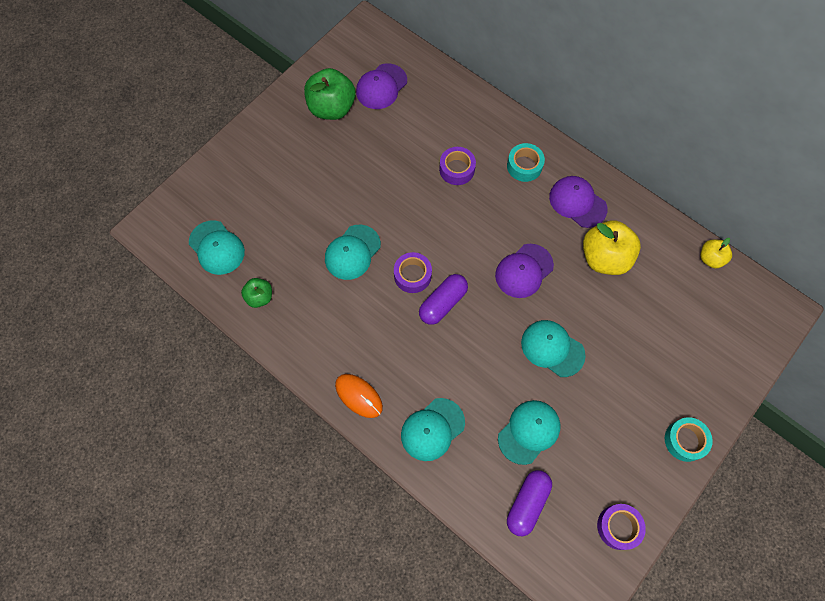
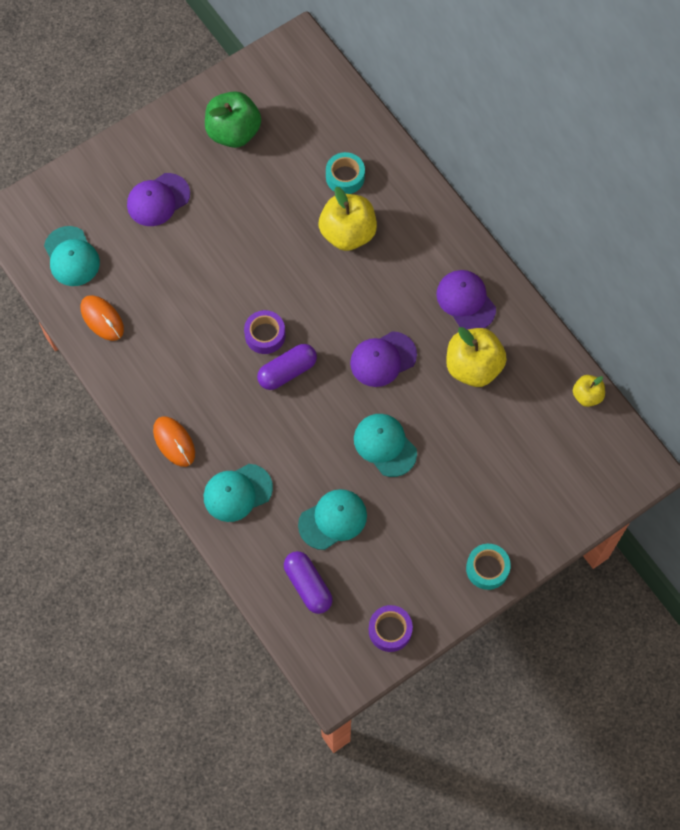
camera: 15 degrees right, 0 degrees up
(259, 297) = (102, 319): green apple -> orange mouse
(352, 252) = (210, 296): turquoise cap -> none
(381, 87) = (295, 120): purple cap -> purple cap (158, 200)
(457, 169) = (348, 233): purple tape -> yellow apple
(524, 166) = (422, 247): turquoise tape -> turquoise tape (345, 177)
(527, 503) = (308, 585): purple capsule -> purple capsule turned 75 degrees counterclockwise

